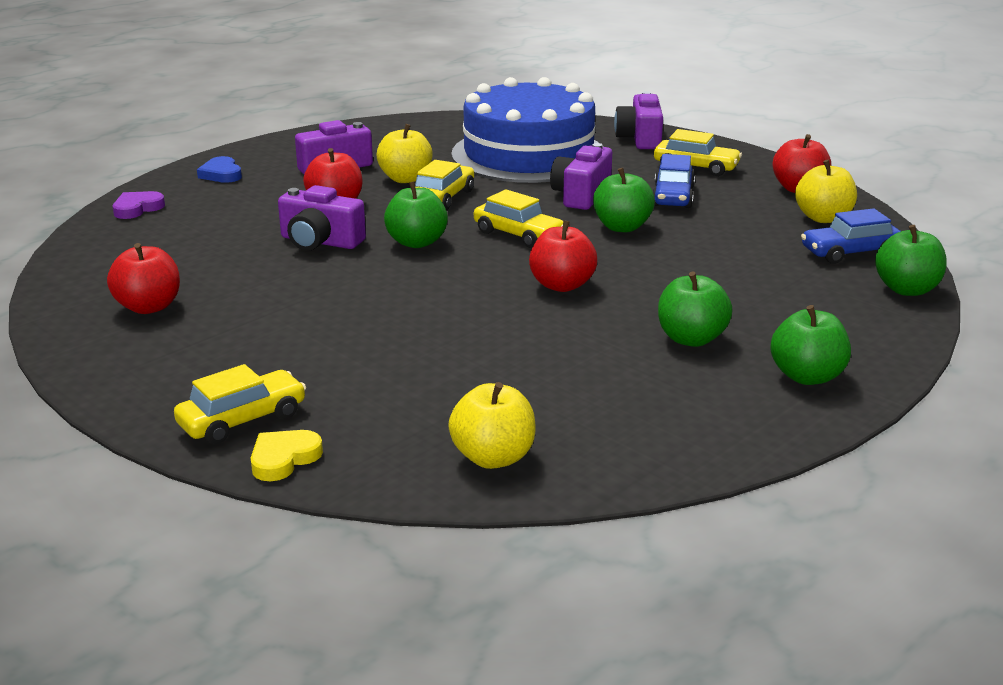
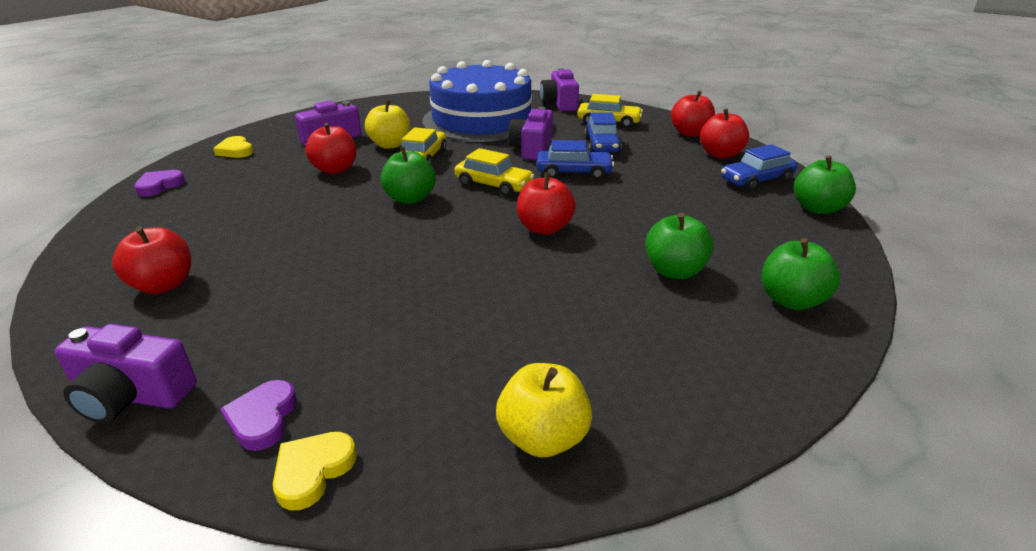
camera: 10 degrees left, 5 degrees up
(221, 174) = (236, 151): blue heart -> yellow heart
(242, 420) = (262, 418): yellow car -> purple heart
(320, 242) = (326, 204): purple camera -> purple camera (132, 395)
(622, 227) = (574, 172): green apple -> blue car
(823, 218) = (720, 154): yellow apple -> red apple

